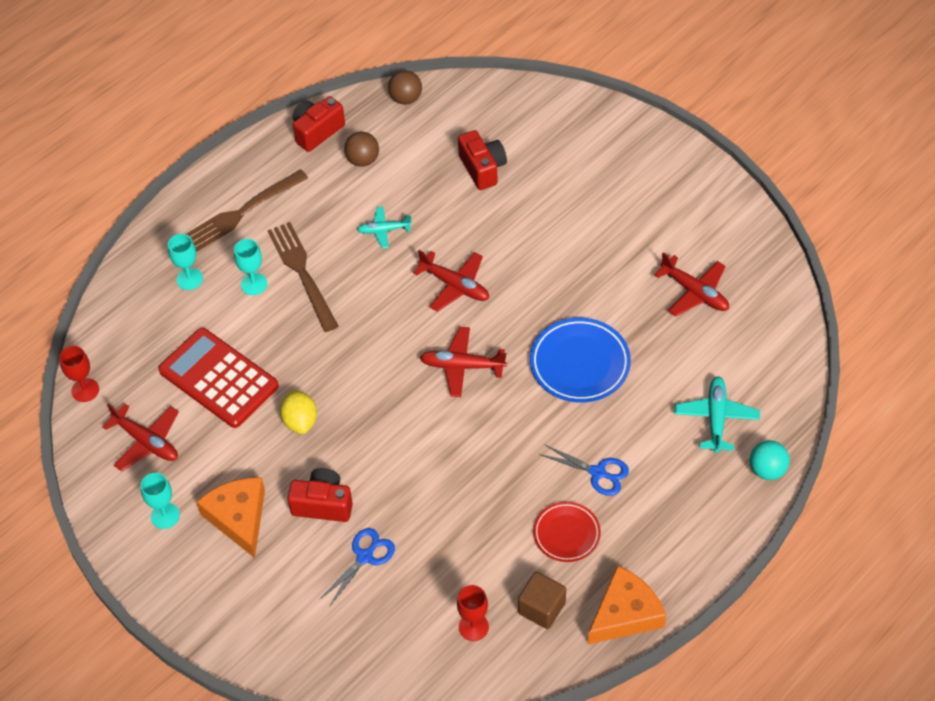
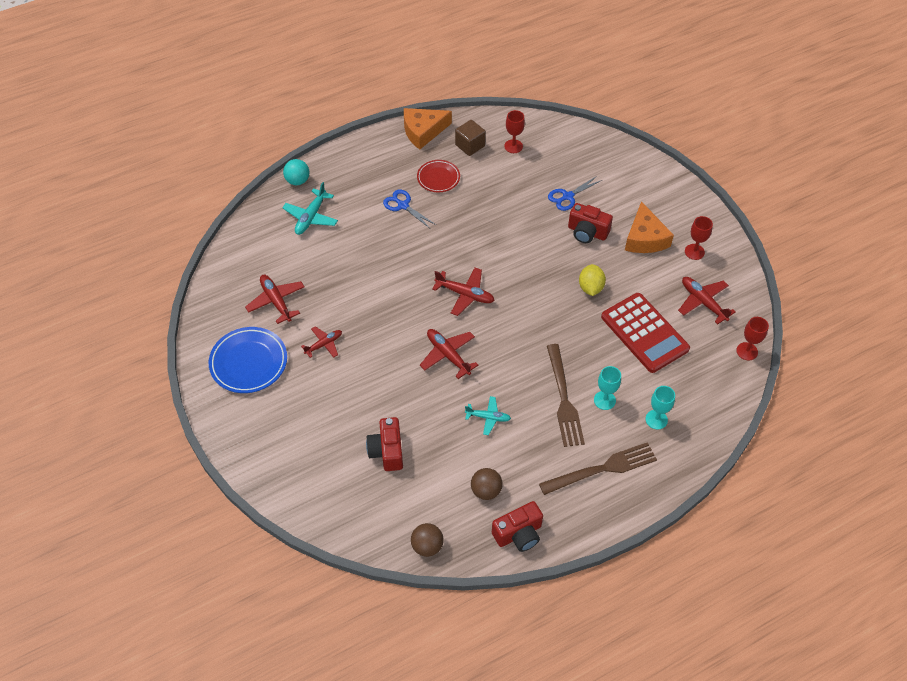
camera: 165 degrees left, 0 degrees up
(165, 516) = (694, 252): turquoise goblet -> red goblet
(579, 363) = (382, 274): blue plate -> blue plate (249, 362)
(608, 258) = (324, 344): none -> red plane

